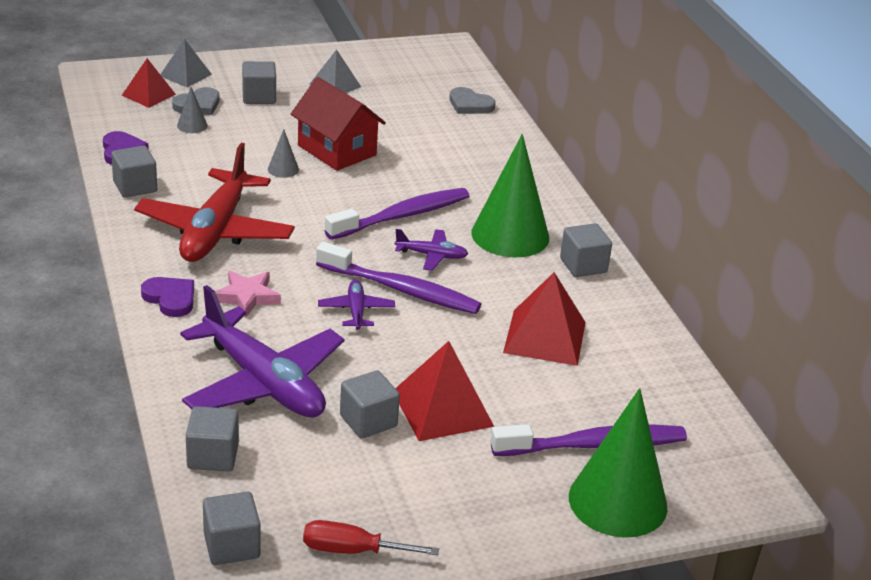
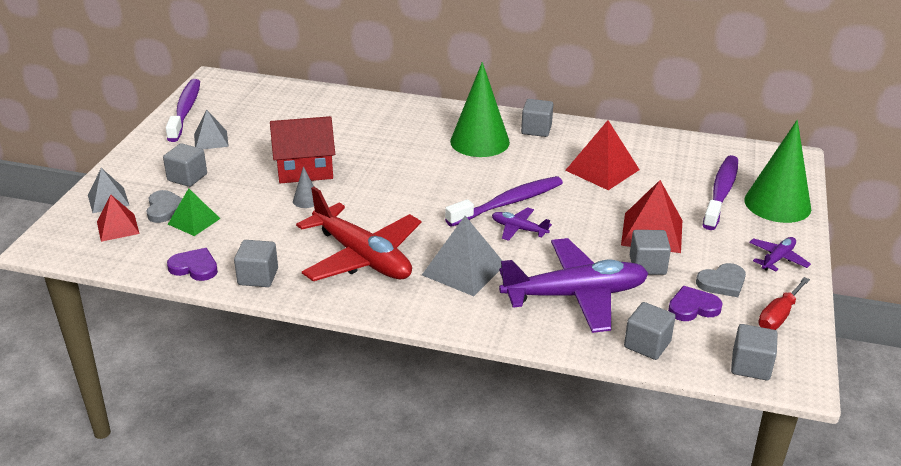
camera: 55 degrees left, 0 degrees up
(170, 298) = (436, 306): purple heart -> purple heart (693, 307)
(192, 125) = (194, 221): grey cone -> green pyramid
(247, 297) = (463, 269): pink star -> grey pyramid
(402, 216) = (419, 172): purple toothbrush -> purple toothbrush (185, 110)
(432, 255) = (478, 178): purple plane -> purple plane (777, 258)
(470, 104) = (303, 99): grey heart -> grey heart (722, 283)

